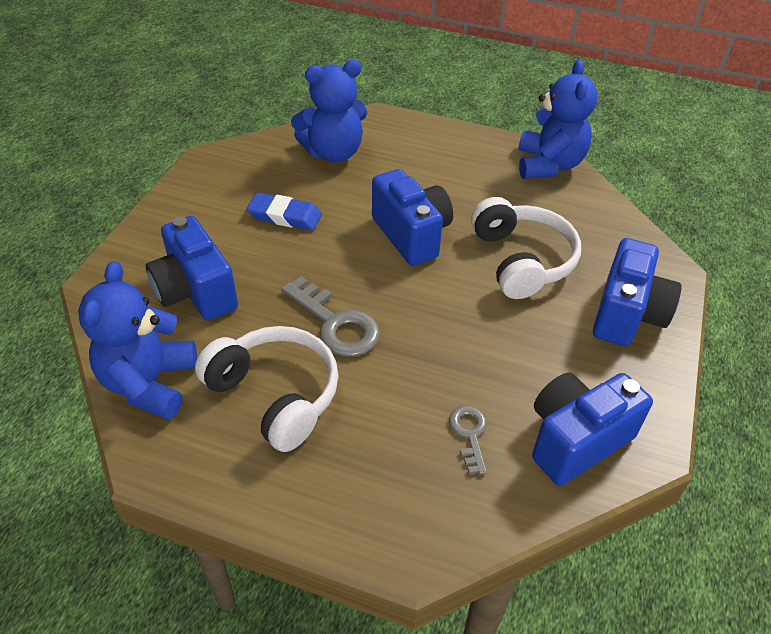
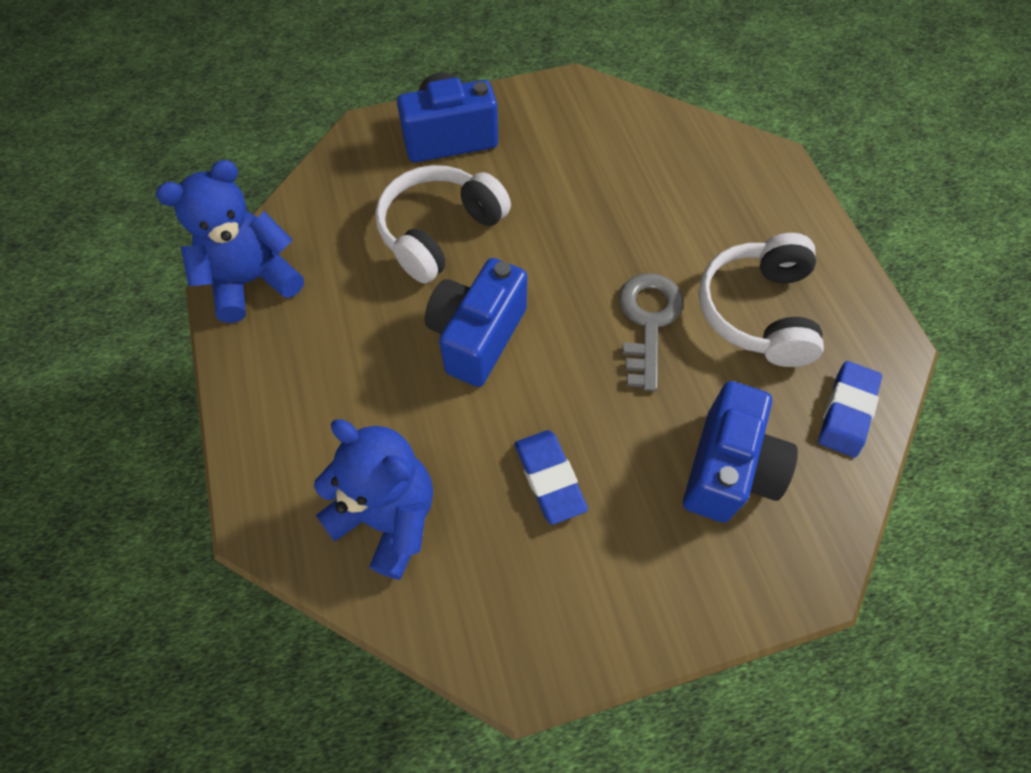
camera: 125 degrees left, 15 degrees up
(150, 383) = (846, 411): blue teddy bear -> blue eraser
(469, 434) = (662, 176): grey key -> none
(576, 440) = (607, 120): blue camera -> none

